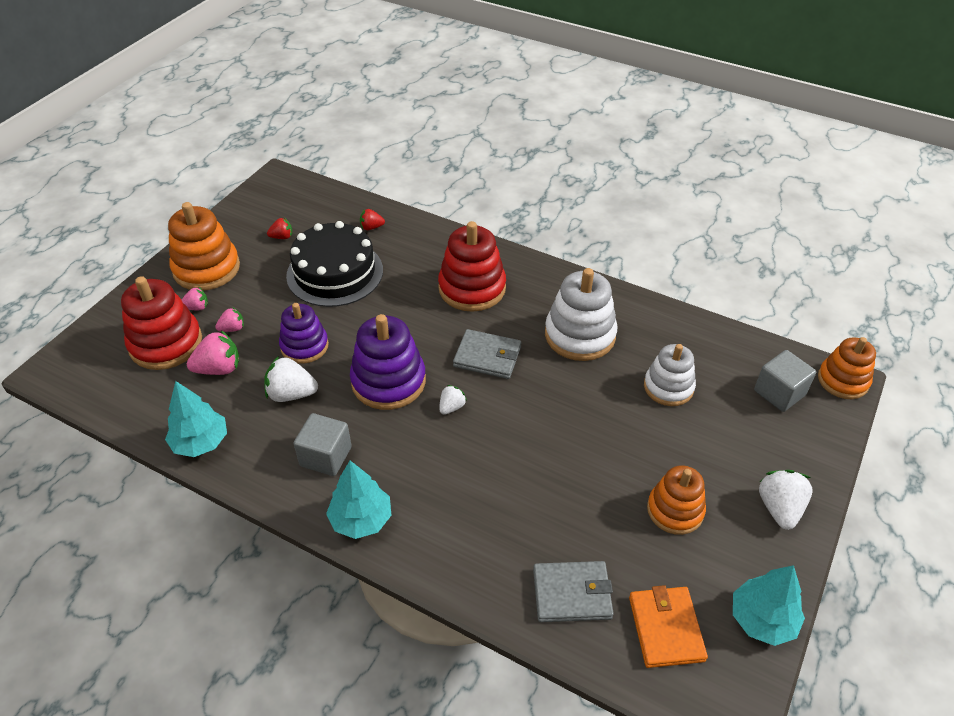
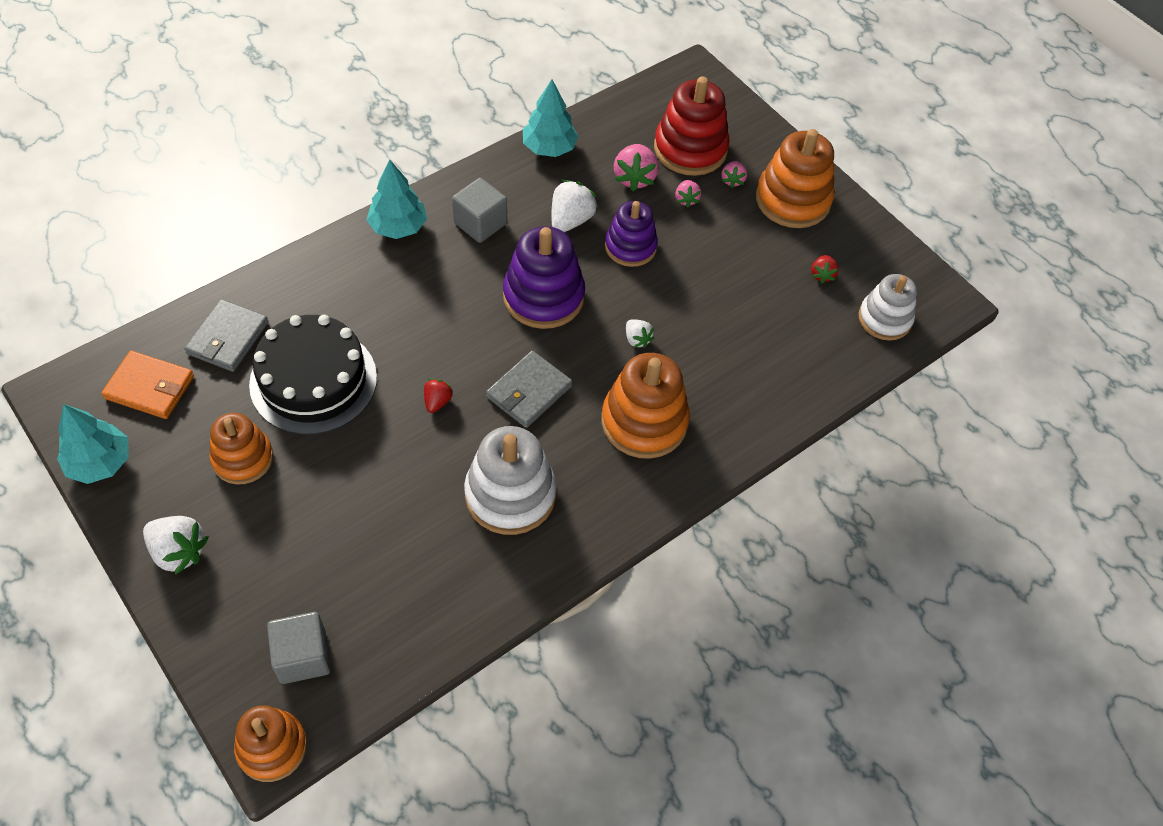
camera: 110 degrees right, 10 degrees up
(335, 273) = (734, 303): black cake -> black cake (313, 380)
(371, 227) = (804, 363): red strawberry -> red strawberry (437, 401)
(451, 407) = (479, 334): white strawberry -> white strawberry (637, 339)
(472, 288) = (644, 422): red stacking toy -> orange stacking toy
(668, 387) = (384, 542): white stacking toy -> white stacking toy (884, 319)

